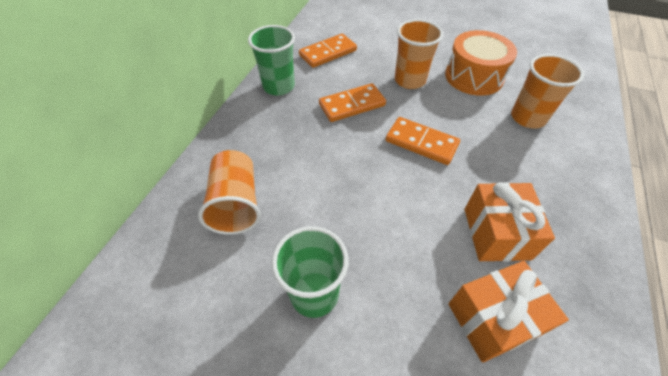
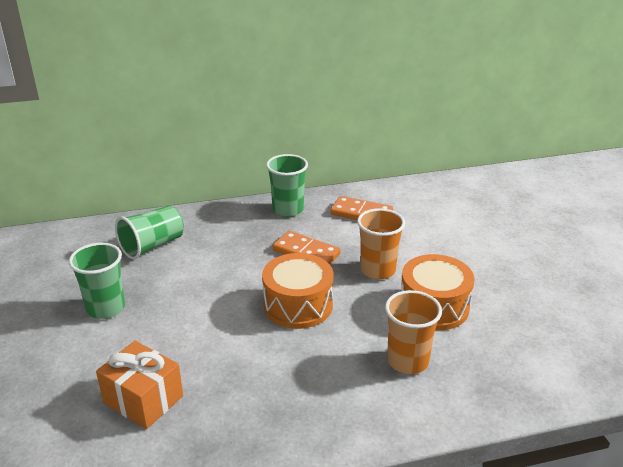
camera: 55 degrees right, 20 degrees down
(236, 204) = (152, 245): orange cup -> green cup
(421, 143) = (298, 305): orange domino -> orange drum
(496, 233) = (229, 379): orange gift -> none

